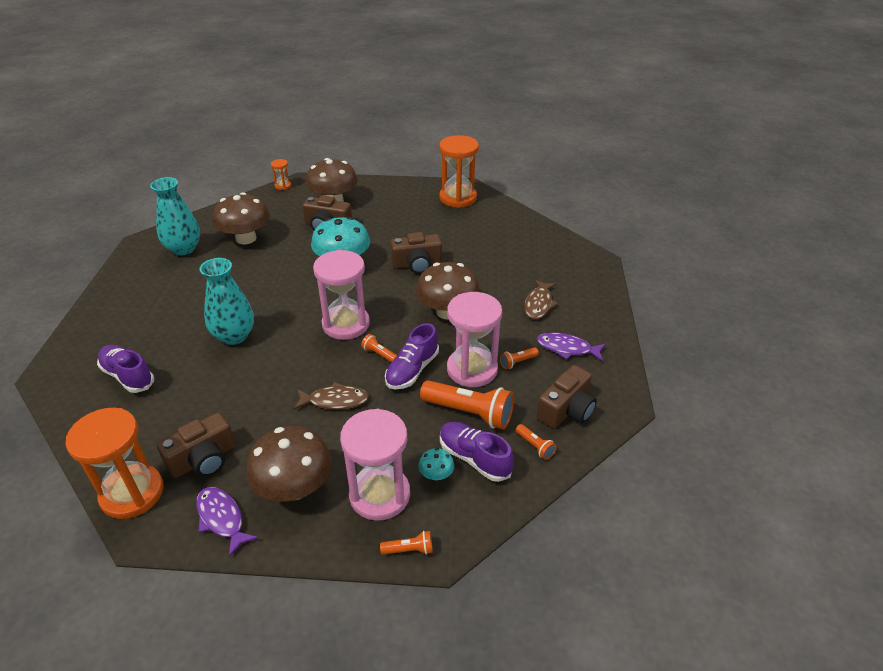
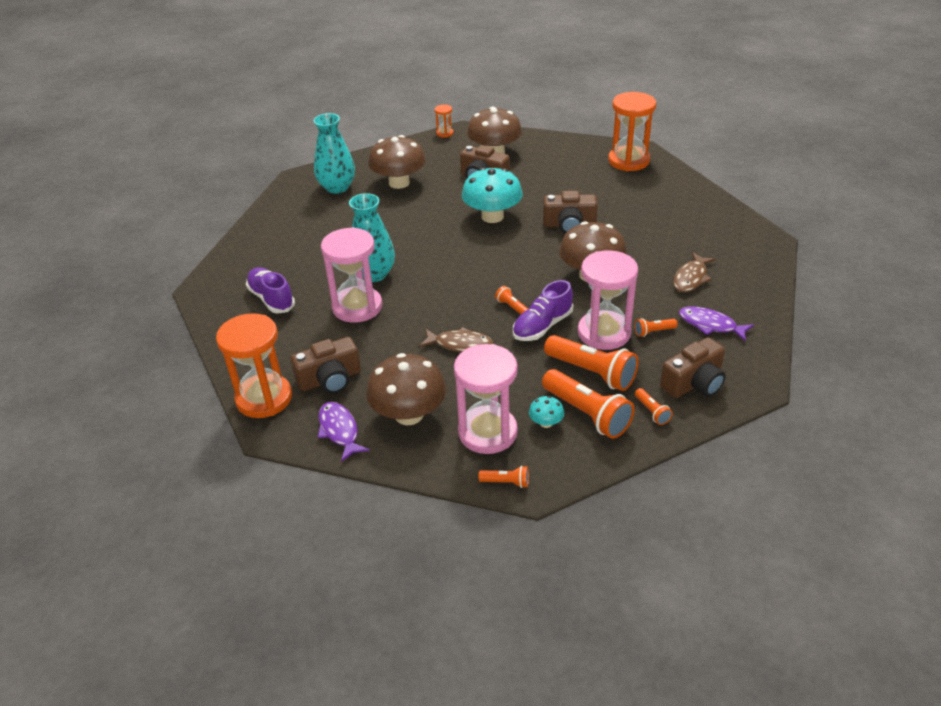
camera: 15 degrees right, 0 degrees up
(346, 324) = (484, 275): pink hourglass -> pink hourglass (357, 307)
(474, 458) = (587, 414): purple shoe -> orange flashlight

